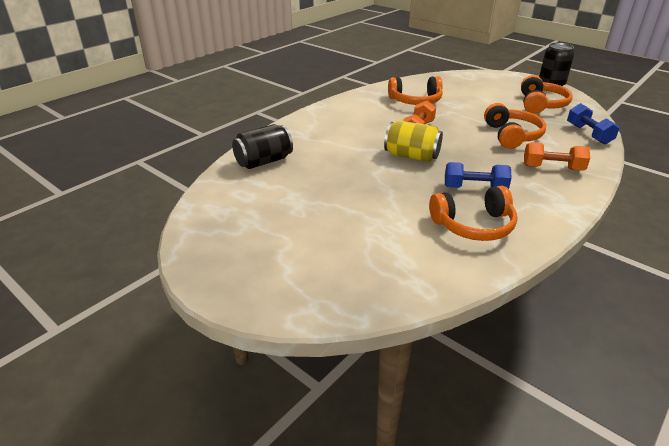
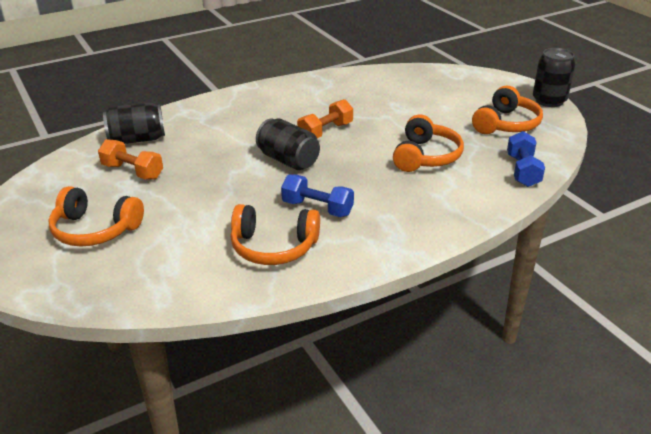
camera: 20 degrees right, 0 degrees up
(412, 156) = (288, 160): yellow can -> black can
(415, 101) = (359, 96): orange headphones -> orange headphones (95, 230)
(552, 168) = (430, 203): orange dumbbell -> orange dumbbell (132, 172)

